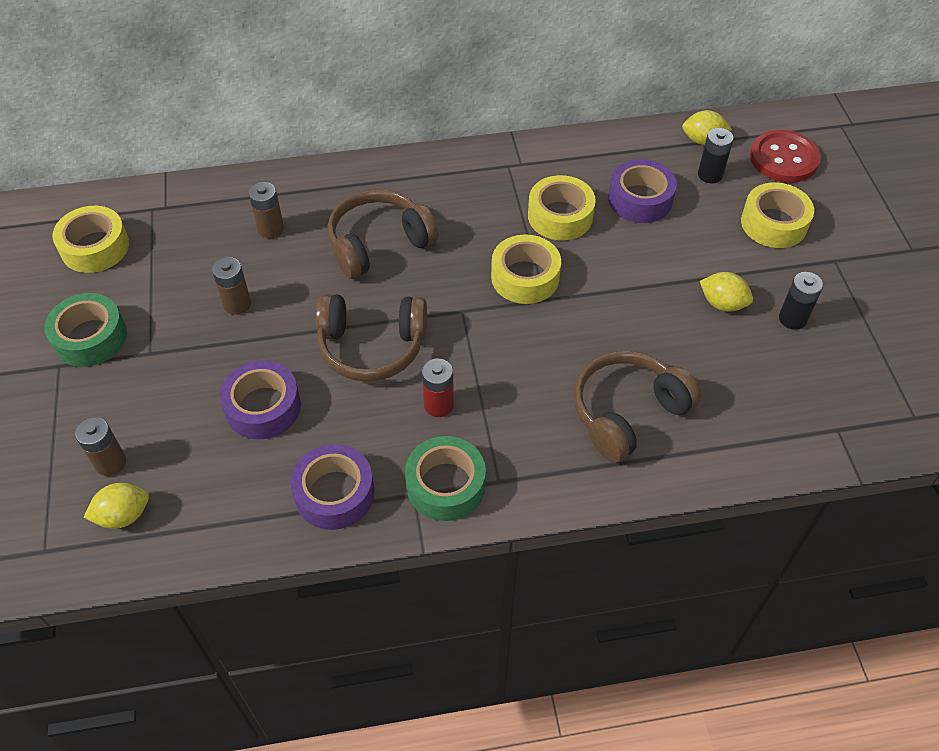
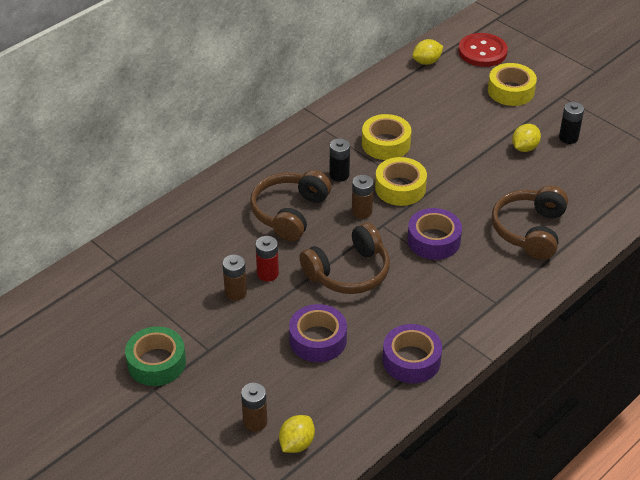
camera: 35 degrees left, 10 degrees down
(95, 247) = (94, 309): yellow tape -> none
(271, 229) = (208, 238): brown battery -> brown battery (361, 212)
(438, 405) = (422, 282): red battery -> red battery (267, 273)
(445, 485) = (469, 321): green tape -> none
(640, 199) = (423, 112): purple tape -> purple tape (433, 240)
(710, 175) = (450, 80): black battery -> black battery (339, 175)
(722, 303) = (524, 148): yellow lemon -> yellow lemon turned 45 degrees counterclockwise

